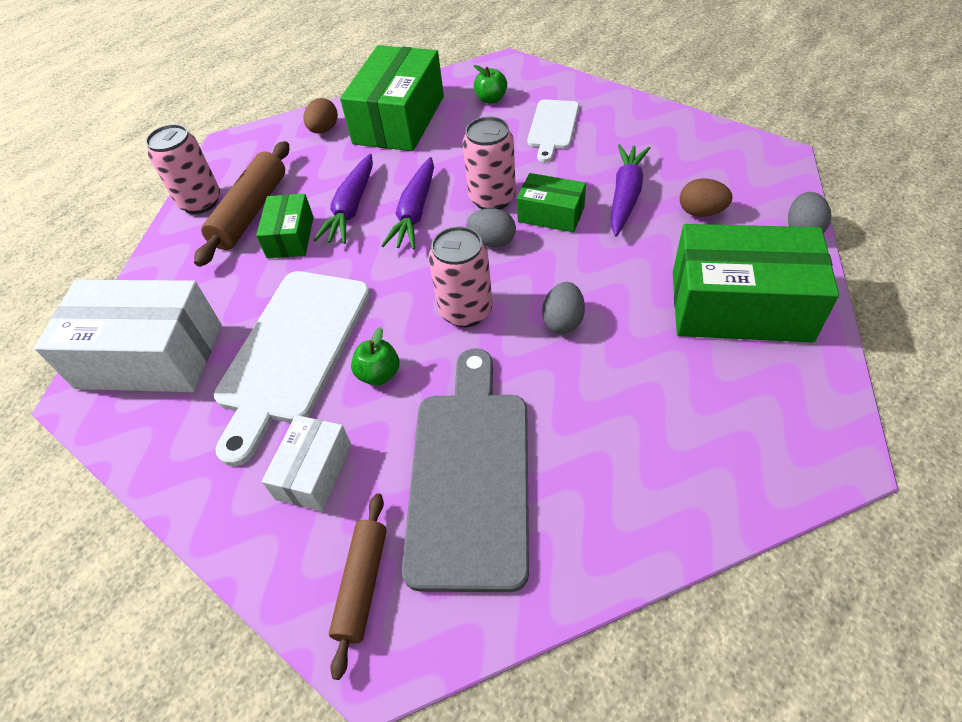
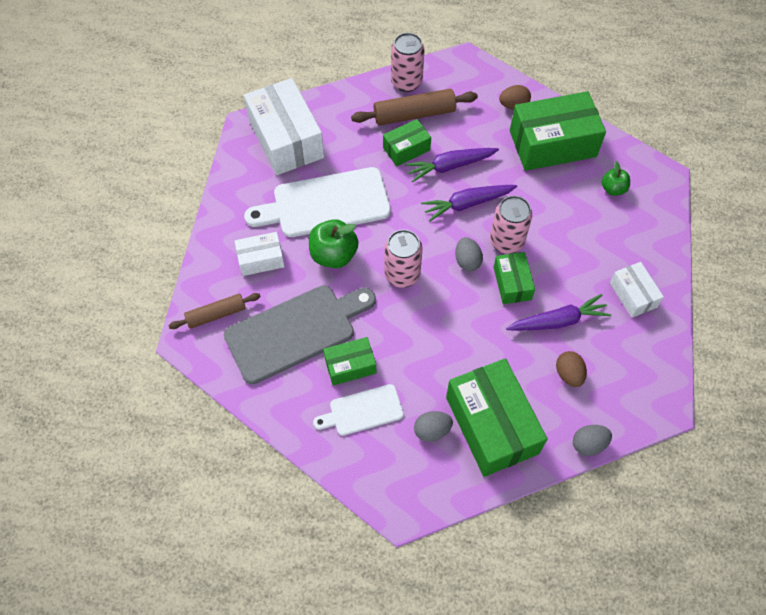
camera: 55 degrees right, 10 degrees up
(379, 374) = (334, 255): green apple -> green apple, size x1.69
(553, 127) = (605, 244): white cutting board -> white cutting board (362, 411)
(563, 321) = (423, 330): grey egg -> grey egg (432, 430)
(570, 426) = (350, 365): none -> green box
(628, 130) = (633, 295): none -> white box

